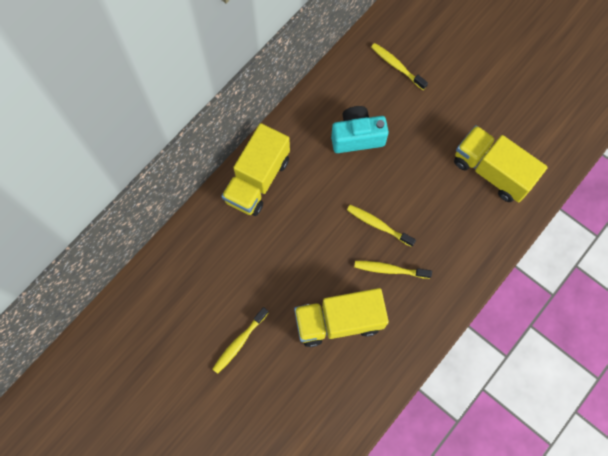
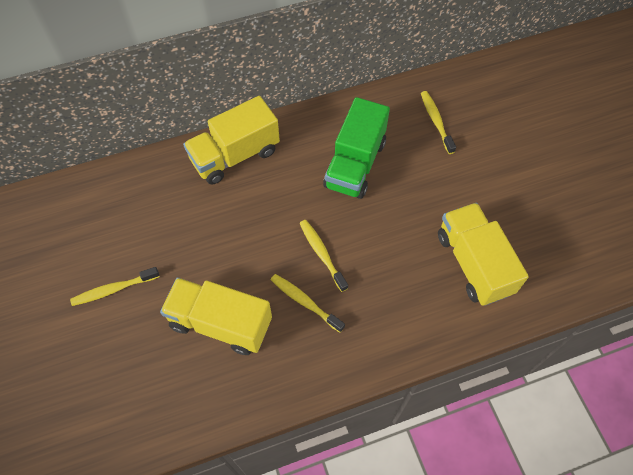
camera: 30 degrees right, 10 degrees down
(357, 137) = (355, 164): turquoise camera -> green truck

